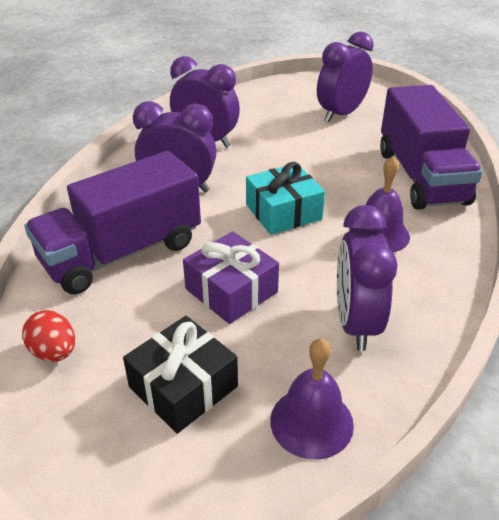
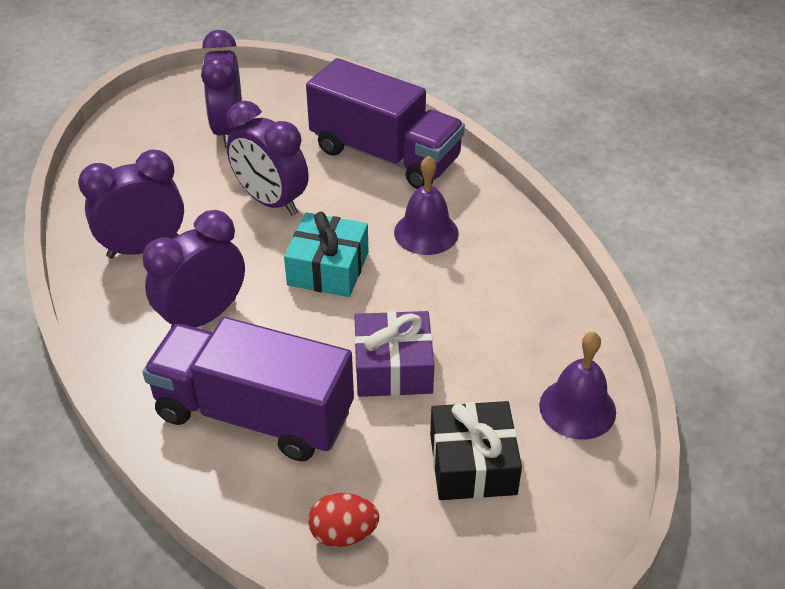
camera: 50 degrees left, 5 degrees up
(122, 252) = (254, 414): purple truck -> purple truck turned 105 degrees clockwise
(356, 323) = (509, 318): purple clock -> purple clock (271, 201)

